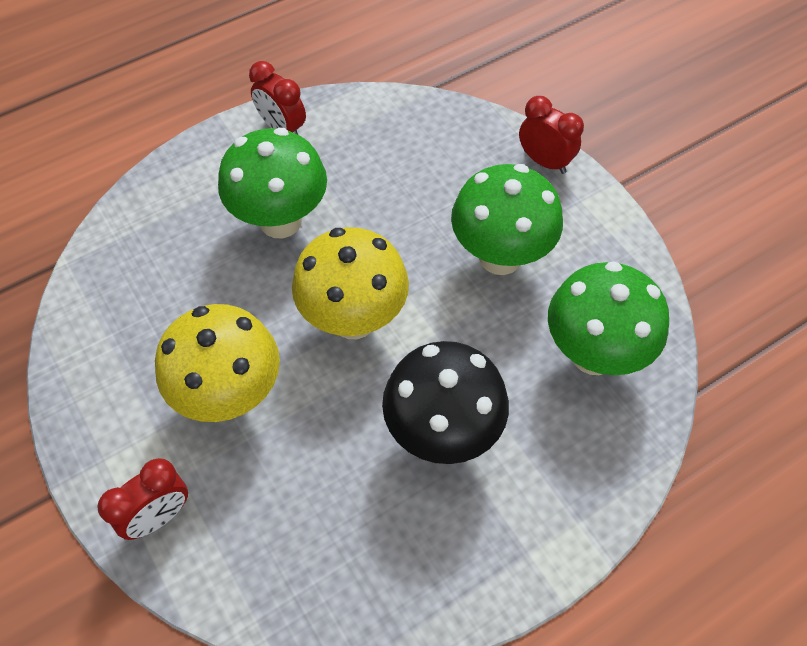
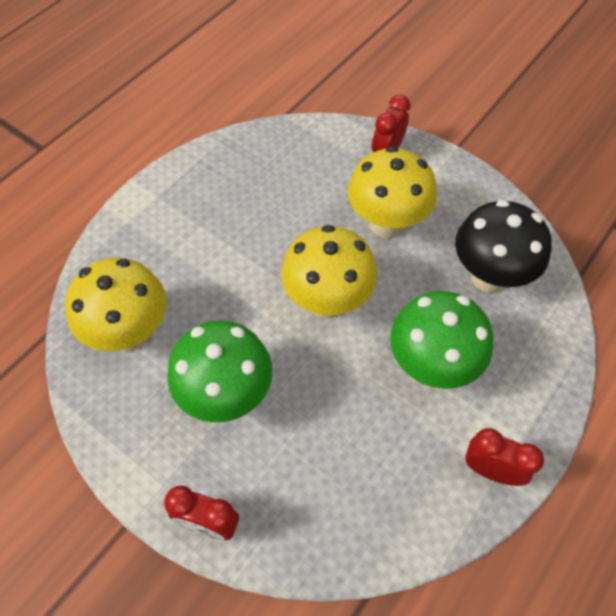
camera: 160 degrees right, 0 degrees up
(442, 432) = (231, 245): black mushroom -> black mushroom (488, 277)
(593, 354) = (131, 333): green mushroom -> yellow mushroom

